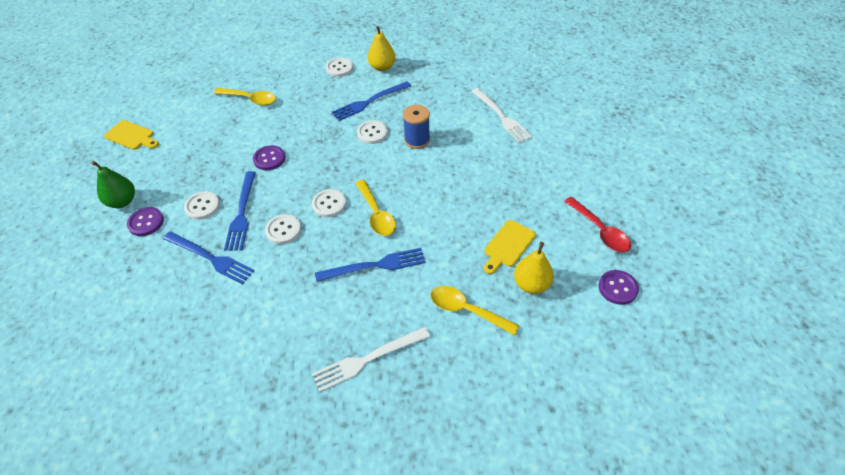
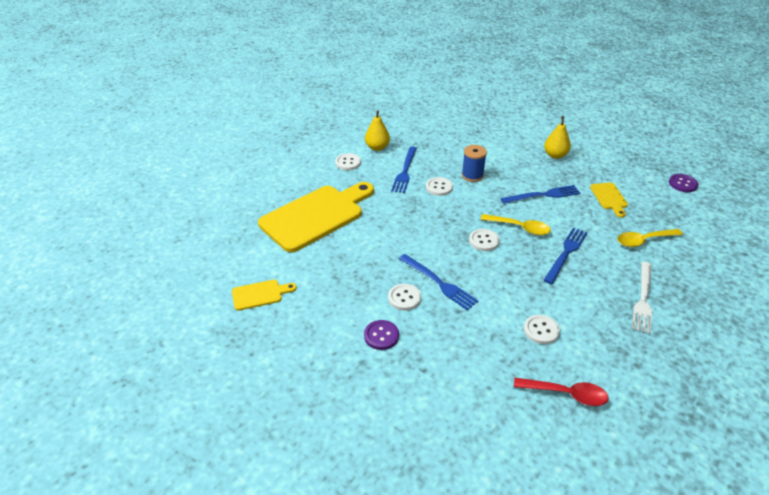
camera: 45 degrees left, 10 degrees down
(122, 201) = (337, 337): green pear -> none
(210, 258) = (466, 321): blue fork -> blue fork (543, 195)
(250, 99) = (316, 216): yellow spoon -> yellow cutting board
(269, 159) = (398, 241): purple button -> none
(283, 230) = (482, 273): white button -> white button (541, 330)
(501, 117) = (497, 137): white fork -> none
(531, 284) = (649, 208): yellow pear -> yellow pear (555, 155)
(600, 231) = (635, 164): red spoon -> red spoon (566, 394)

